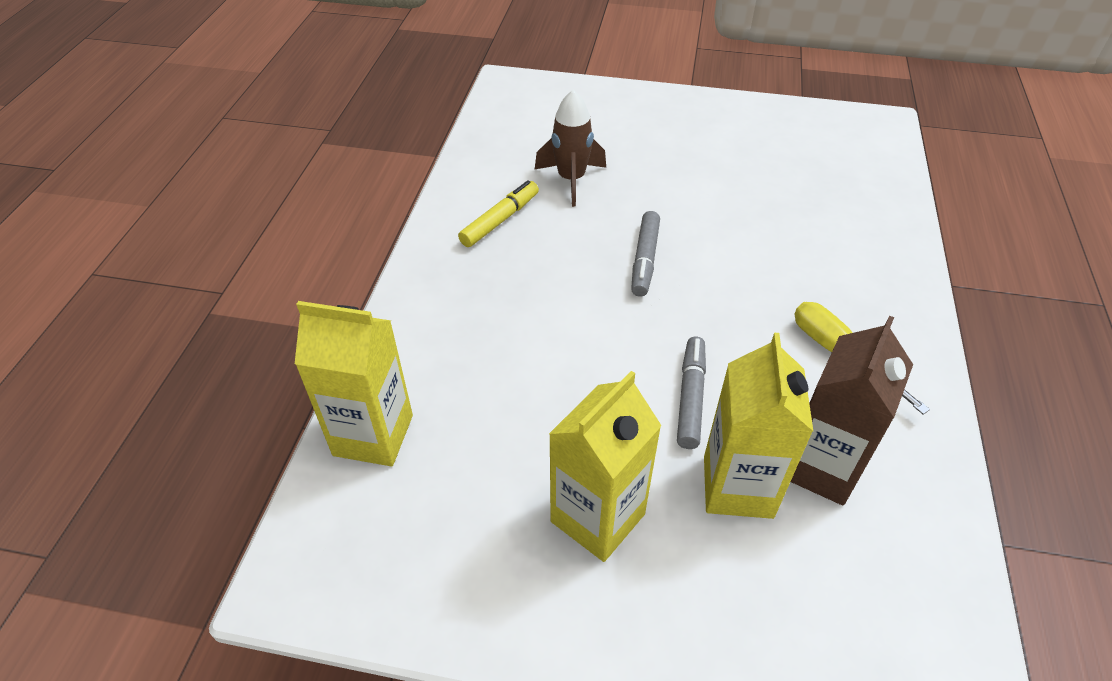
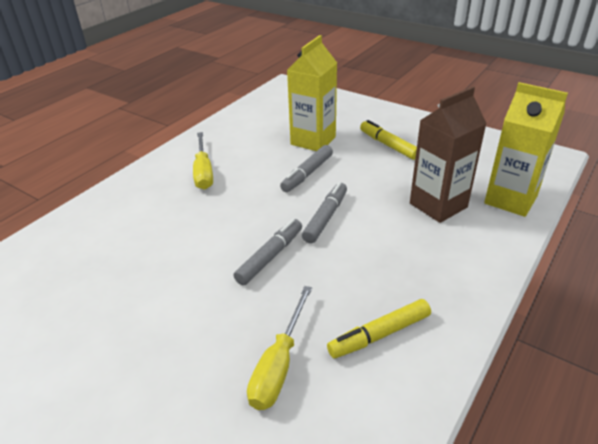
camera: 155 degrees left, 10 degrees down
(571, 180) = (279, 364): brown rocket -> yellow screwdriver
(597, 518) = (388, 145): yellow carton -> yellow marker
(616, 326) = (325, 217): none -> grey marker
(821, 467) = (267, 138): brown carton -> brown carton (438, 205)

